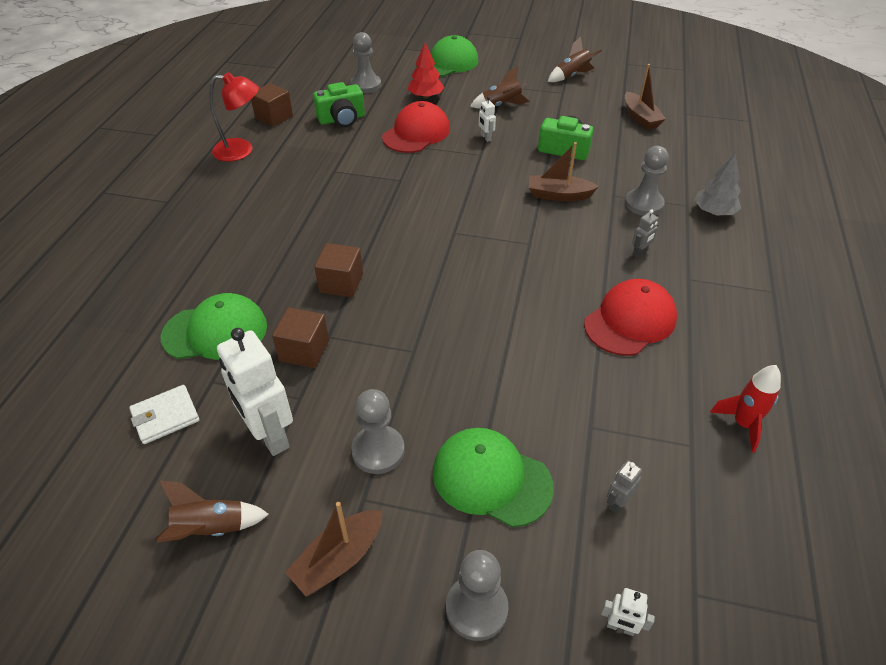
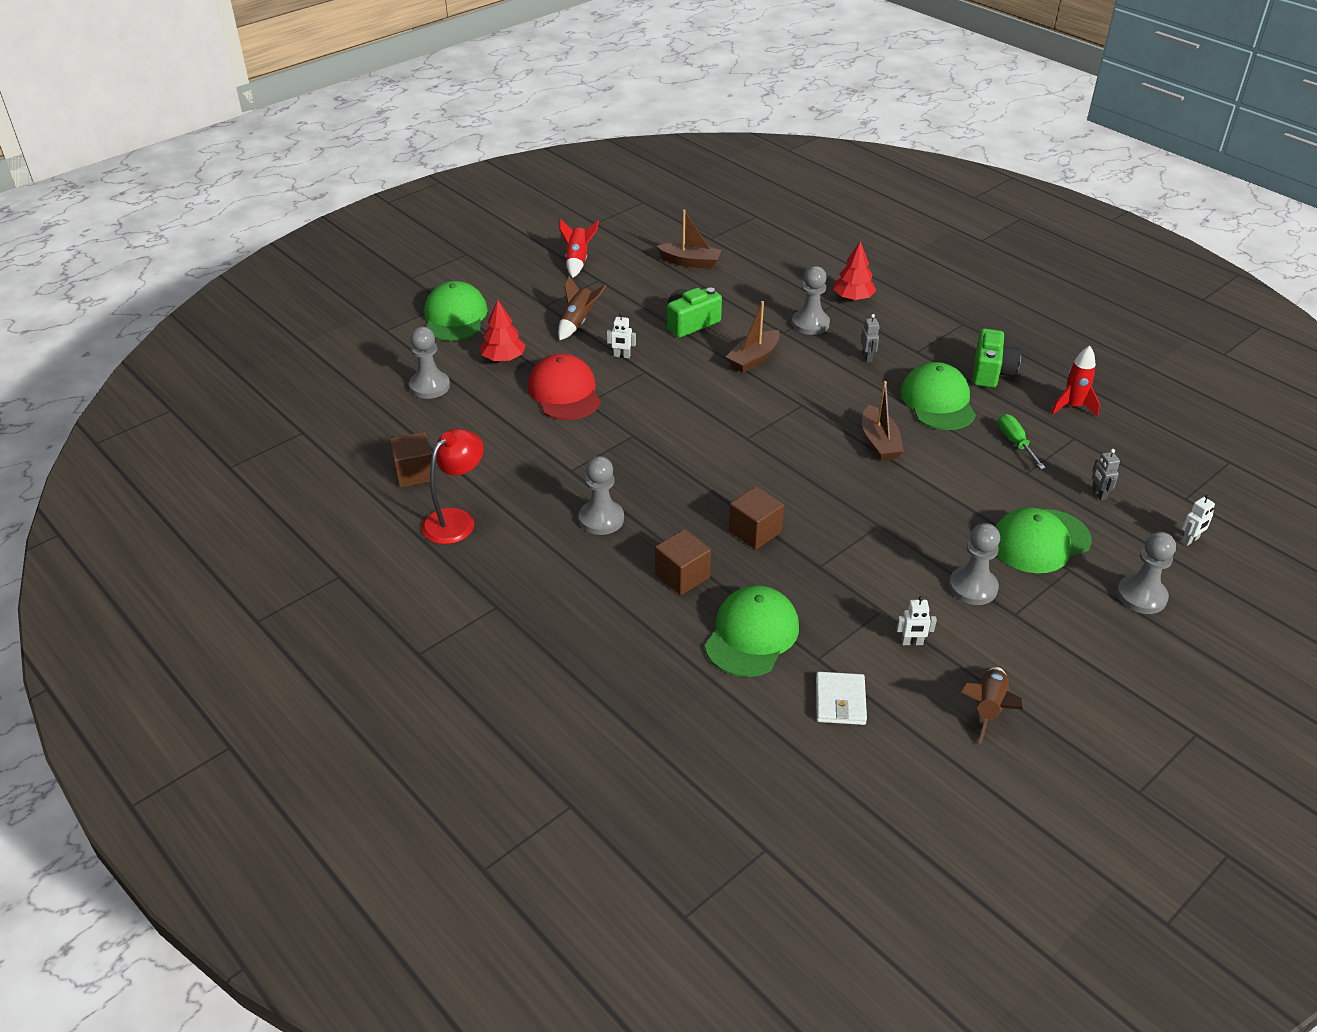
camera: 55 degrees left, 5 degrees down
(270, 435) = (912, 642): white robot -> white robot, size x0.44
(292, 205) = (601, 519): none -> grey pawn
(304, 350) = (825, 587): brown cube -> brown cube (682, 576)
(338, 559) = (1061, 647): brown boat -> brown boat (879, 442)
(342, 119) = (479, 428): green camera -> green camera (991, 372)
(572, 76) = (577, 261): brown rocket -> red rocket
(630, 321) = (938, 401): red cap -> green cap
(630, 400) = (1015, 442): none -> green screwdriver
(714, 212) = (853, 298): grey tree -> red tree

